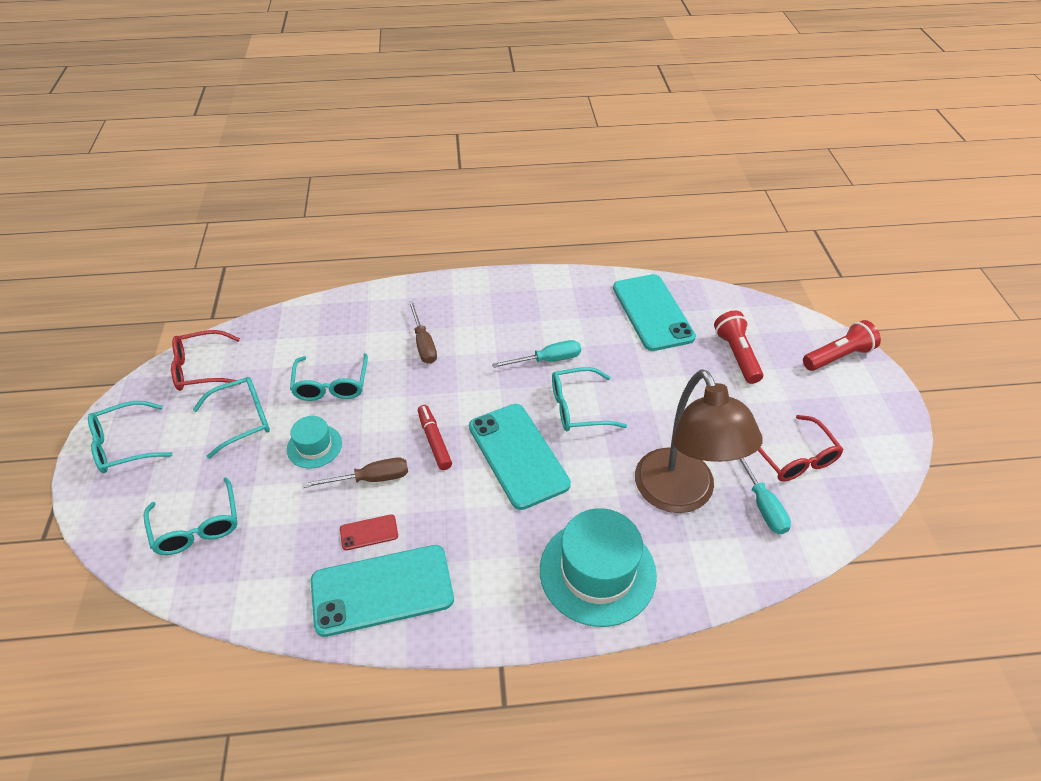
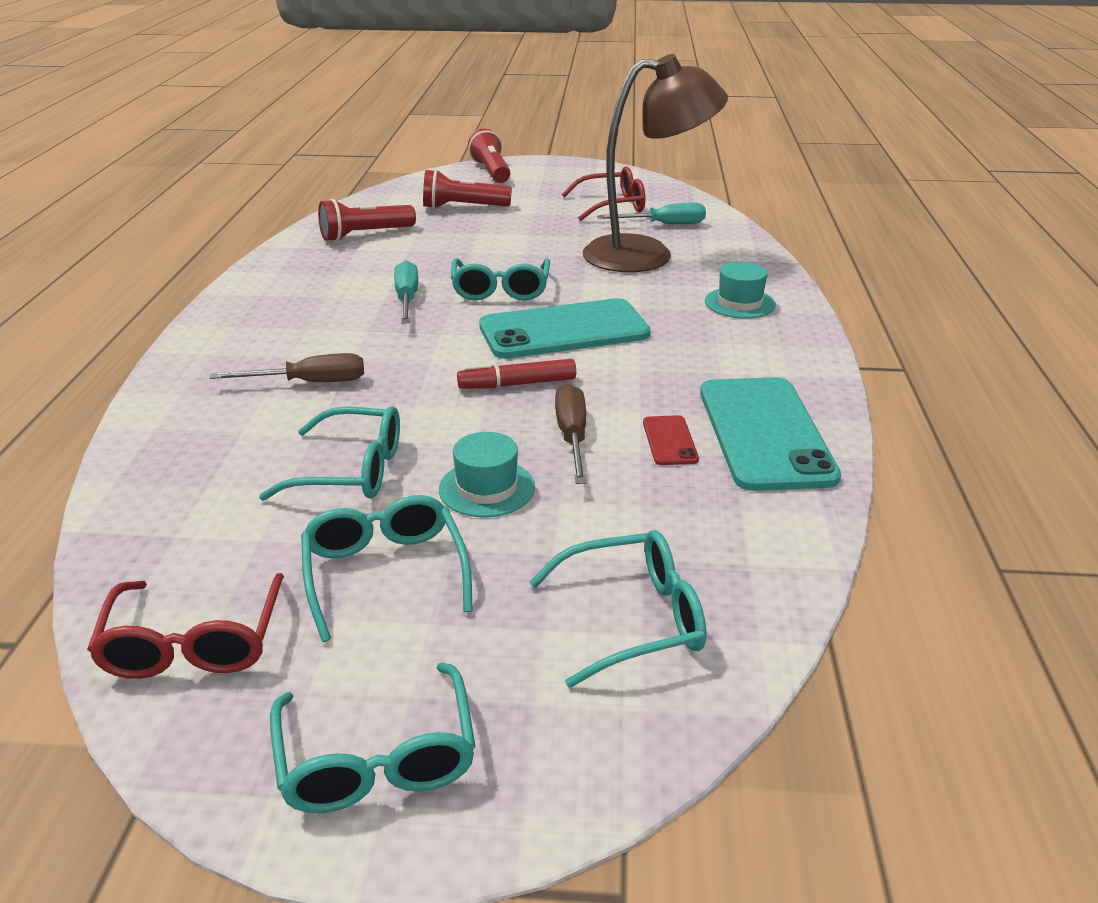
camera: 80 degrees left, 15 degrees down
(597, 572) = (739, 303): turquoise hat -> turquoise hat, size x0.53
(652, 312) = (365, 235): turquoise phone -> red flashlight

